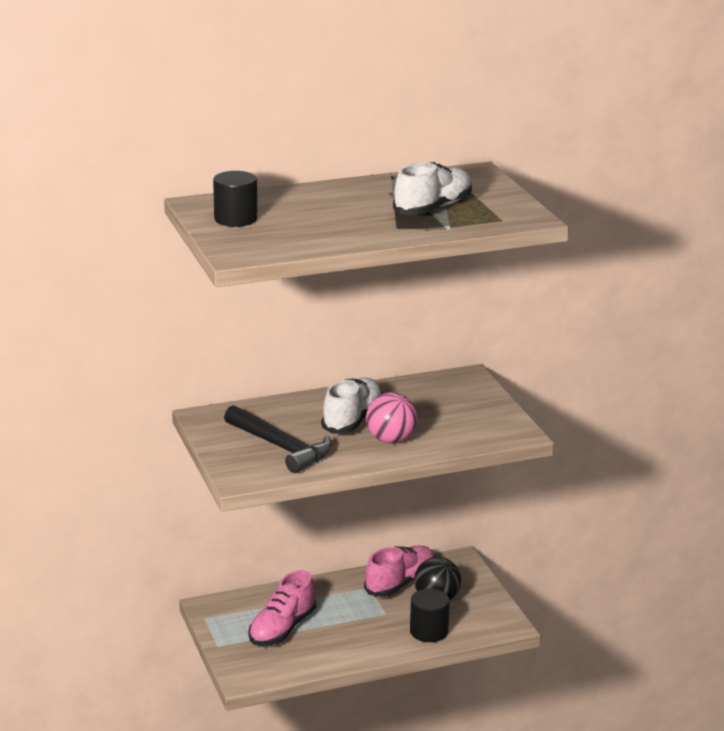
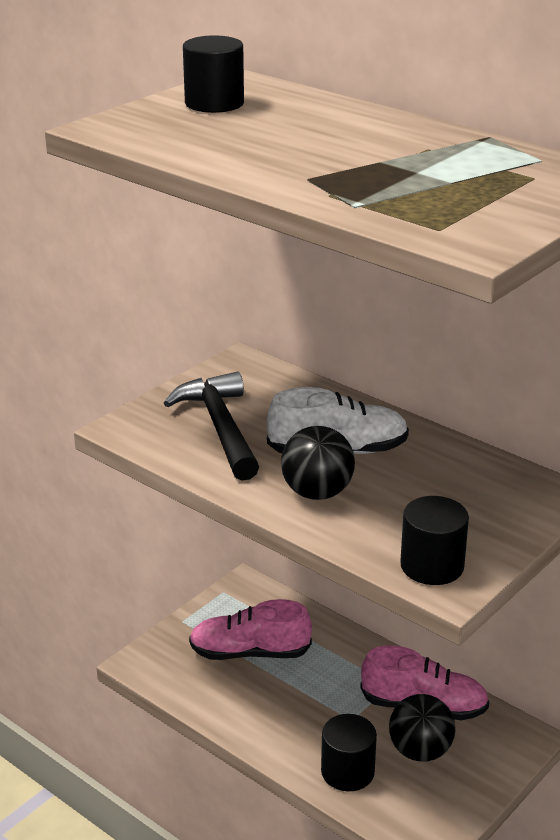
camera: 60 degrees right, 5 degrees up
(281, 447) = (220, 428): black hammer -> black hammer turned 150 degrees clockwise
(391, 440) = (317, 493): pink ball -> black ball
(433, 208) = (412, 182): white shoe -> none
(496, 431) = (432, 566): none -> black cylinder

